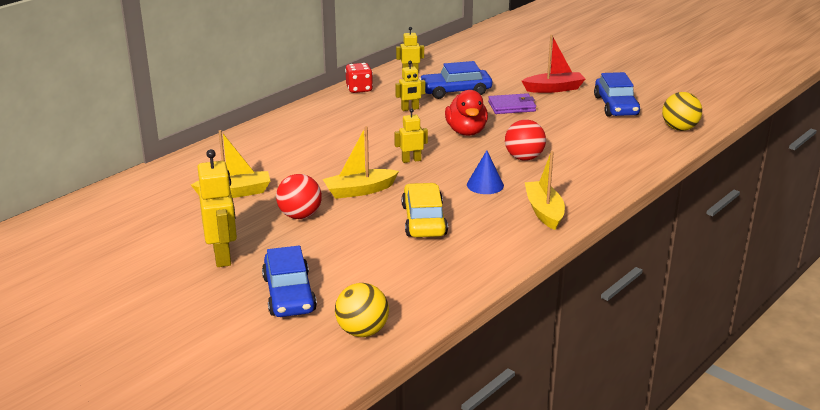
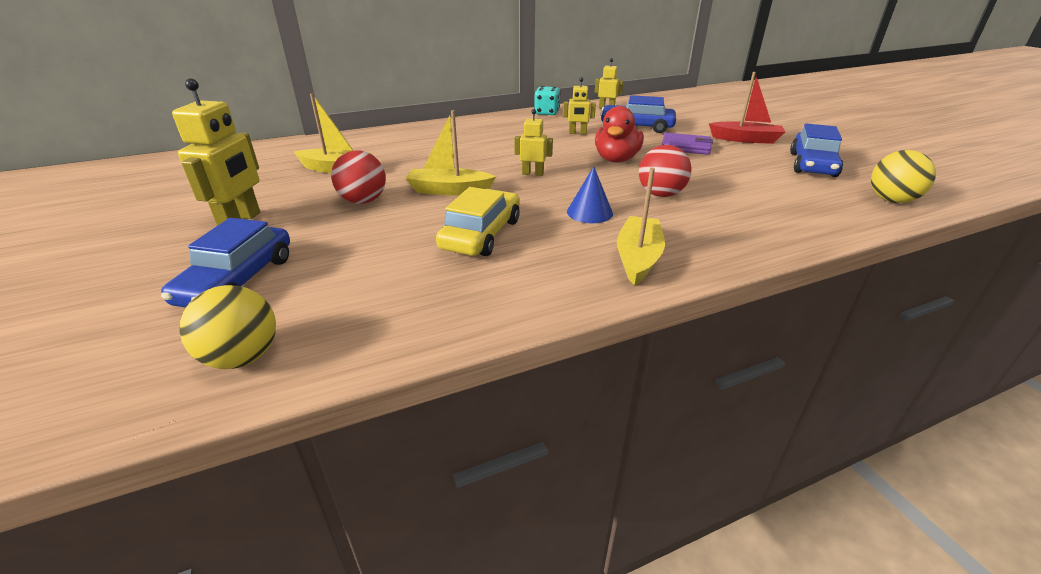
camera: 25 degrees right, 5 degrees up
(359, 89) = (546, 113): red dice -> turquoise dice

